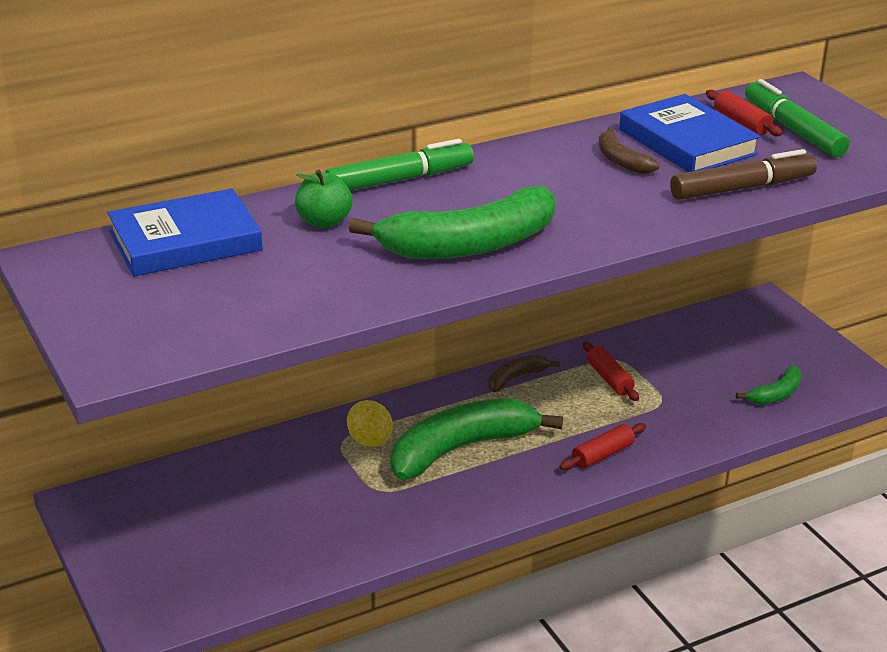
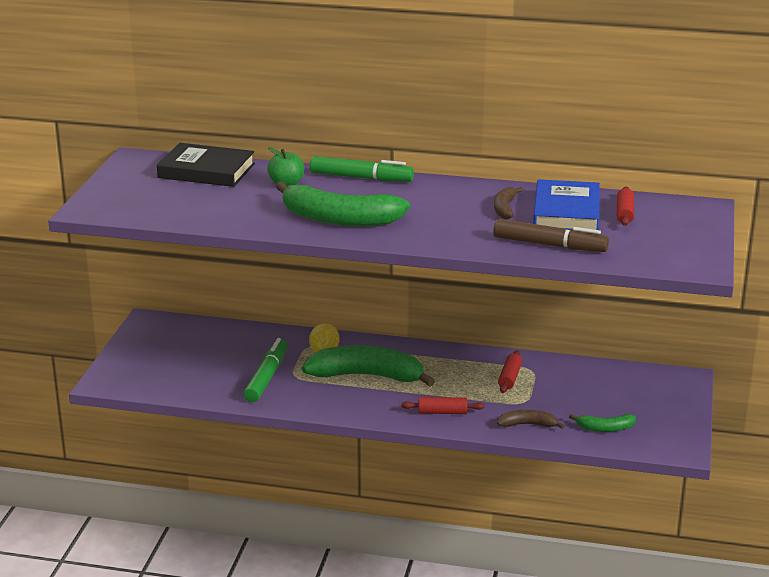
camera: 40 degrees right, 5 degrees down
(185, 241) = (206, 171): blue book -> black book
(516, 378) = (453, 355): brown banana -> brown banana (528, 425)
(793, 130) = (651, 227): green marker -> green marker (266, 377)

